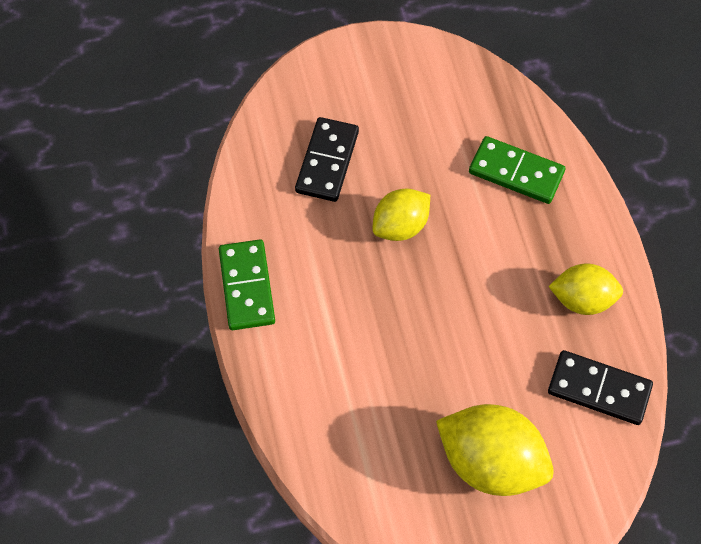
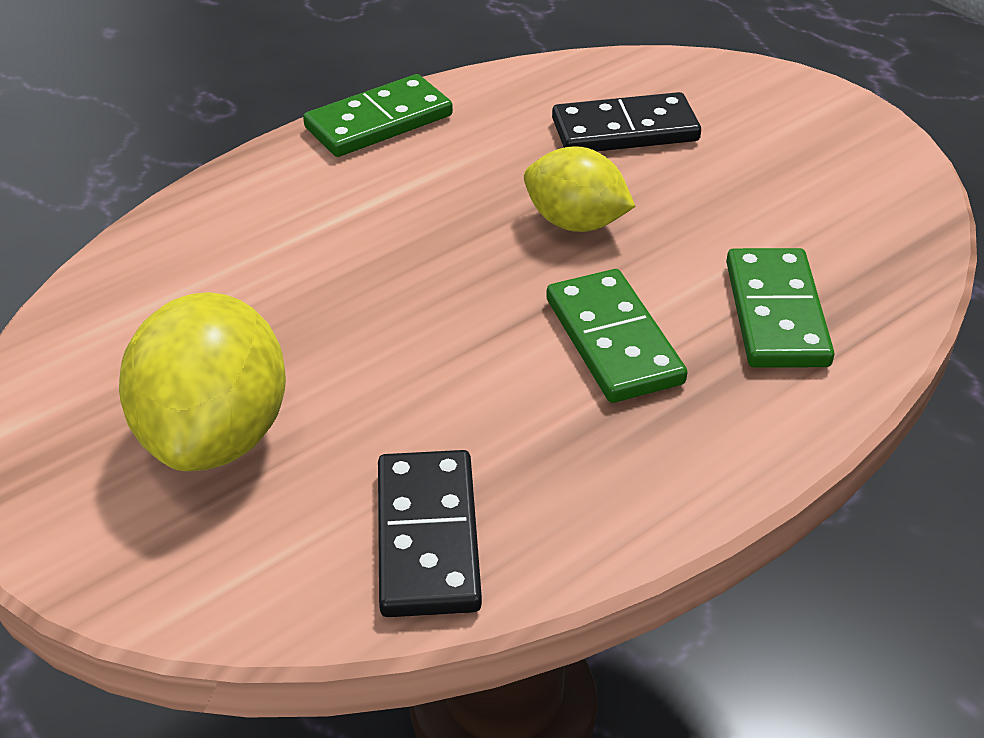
camera: 65 degrees right, 20 degrees down
(503, 253) = (613, 341): none -> green domino
(582, 299) = (595, 463): yellow lemon -> none

